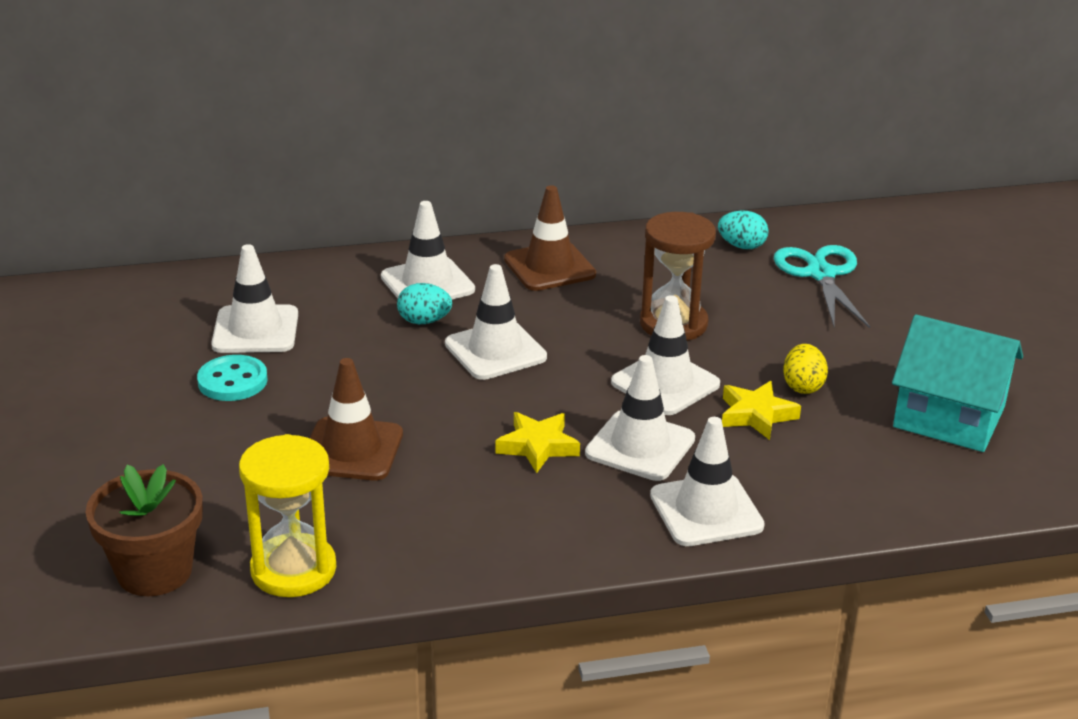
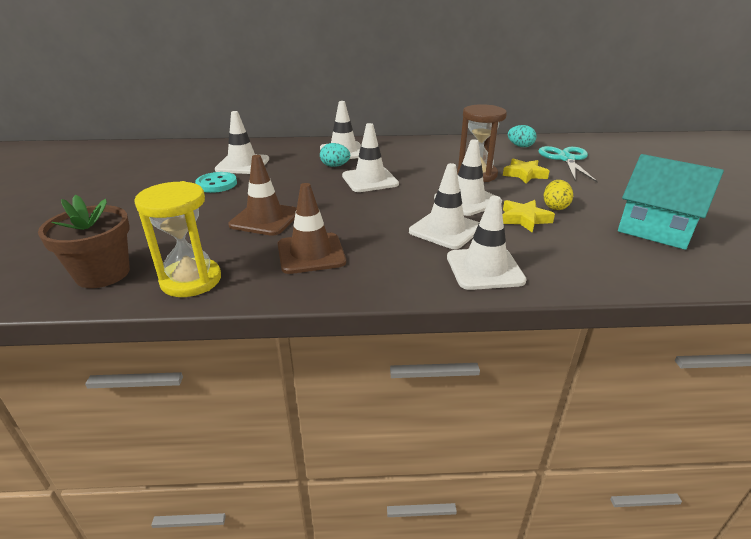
camera: 10 degrees right, 0 degrees up
(538, 446) = (379, 225): yellow star -> yellow star (524, 174)
(549, 267) = (411, 149): brown traffic cone -> brown traffic cone (311, 253)

